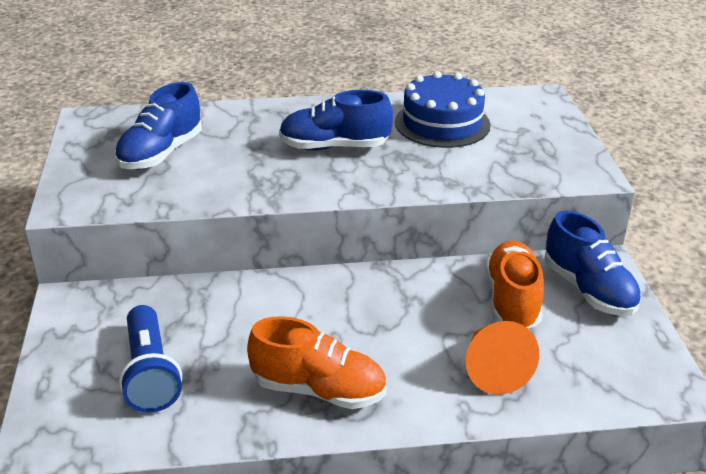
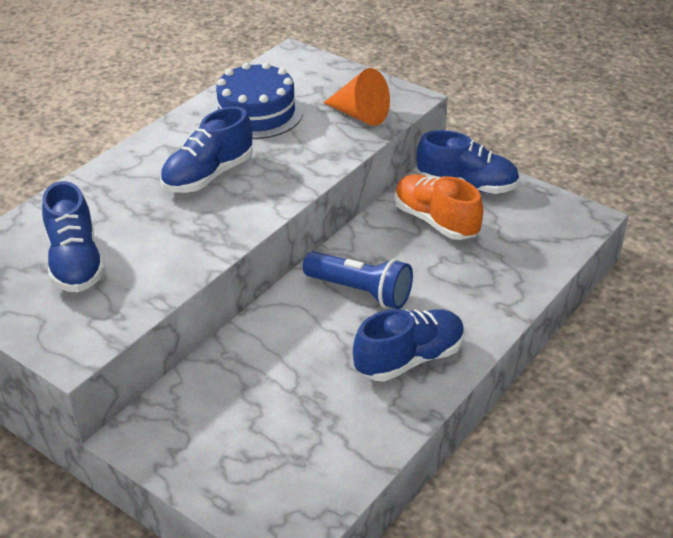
camera: 45 degrees left, 5 degrees up
(150, 373) = (285, 434): blue flashlight -> blue flashlight (360, 292)
(319, 390) = (409, 359): orange shoe -> blue shoe
(493, 370) = (486, 272): orange cone -> orange cone (360, 115)

